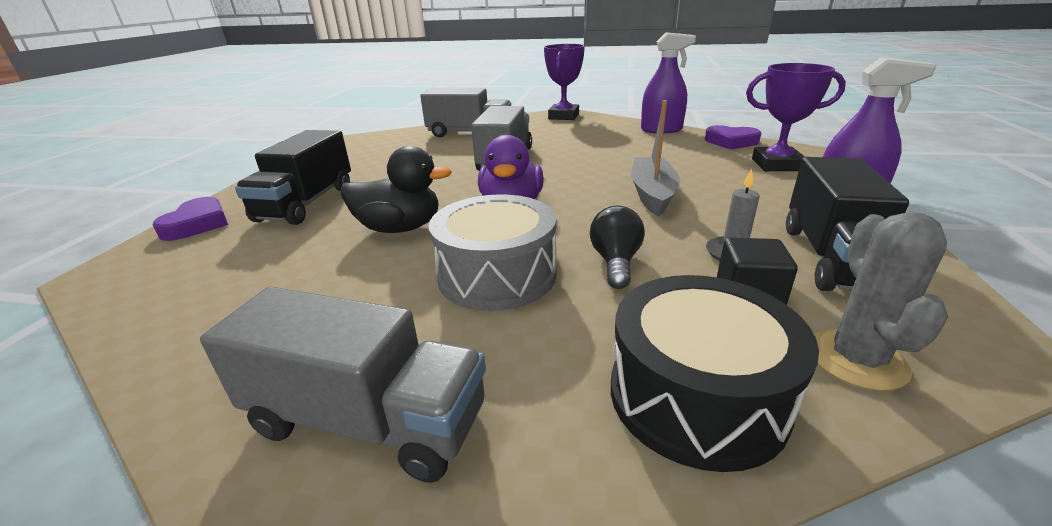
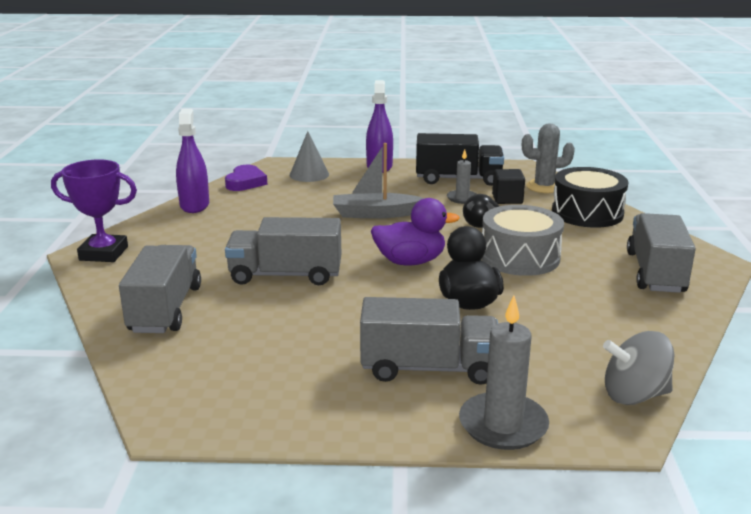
camera: 100 degrees left, 5 degrees down
(129, 296) = (634, 395): none -> grey spinning top
(197, 224) = (503, 425): purple heart -> grey candle
(306, 203) = (428, 368): black truck -> grey truck
(776, 165) = (309, 174): purple trophy -> grey cone

